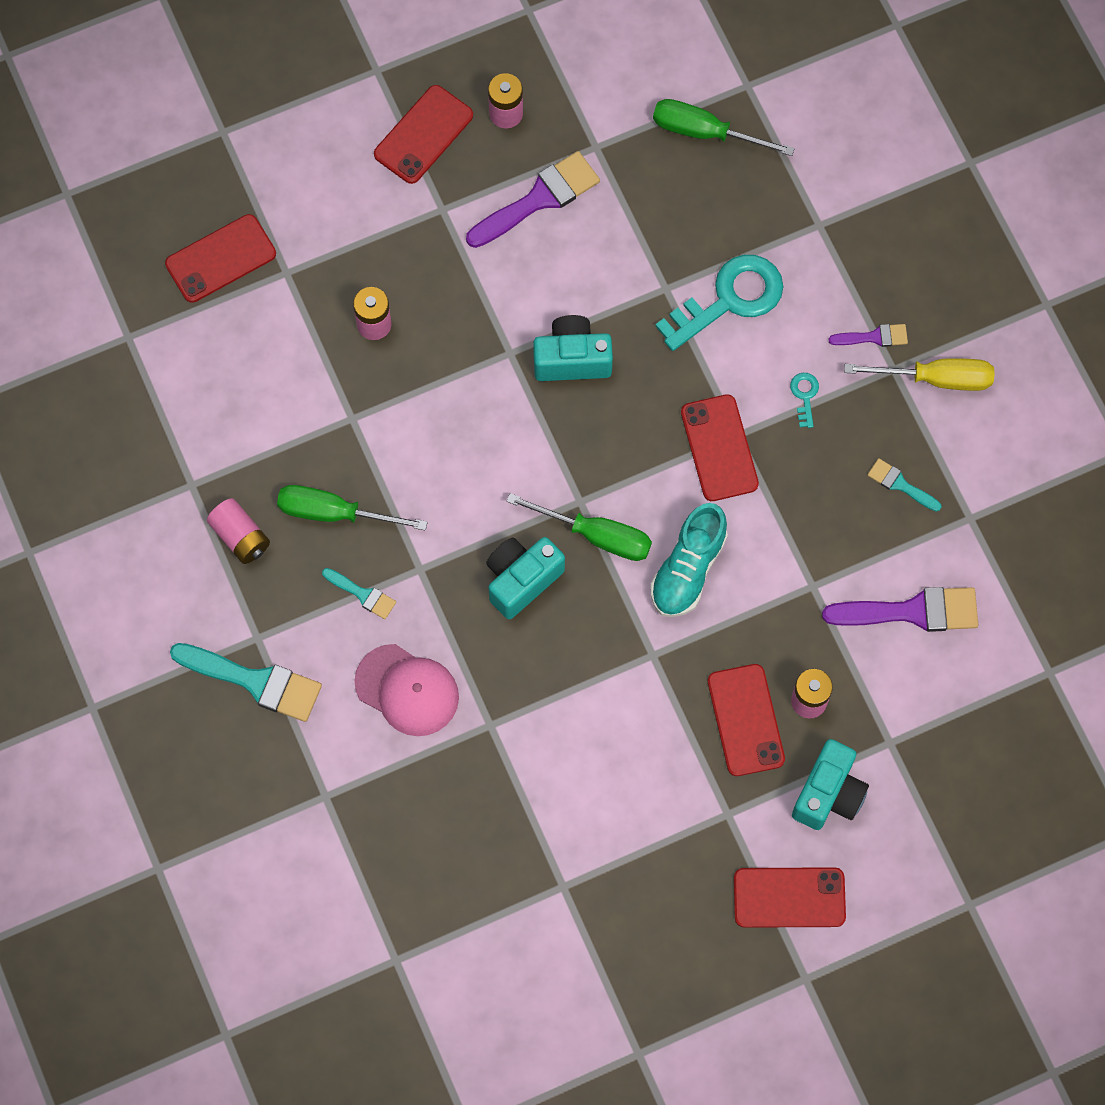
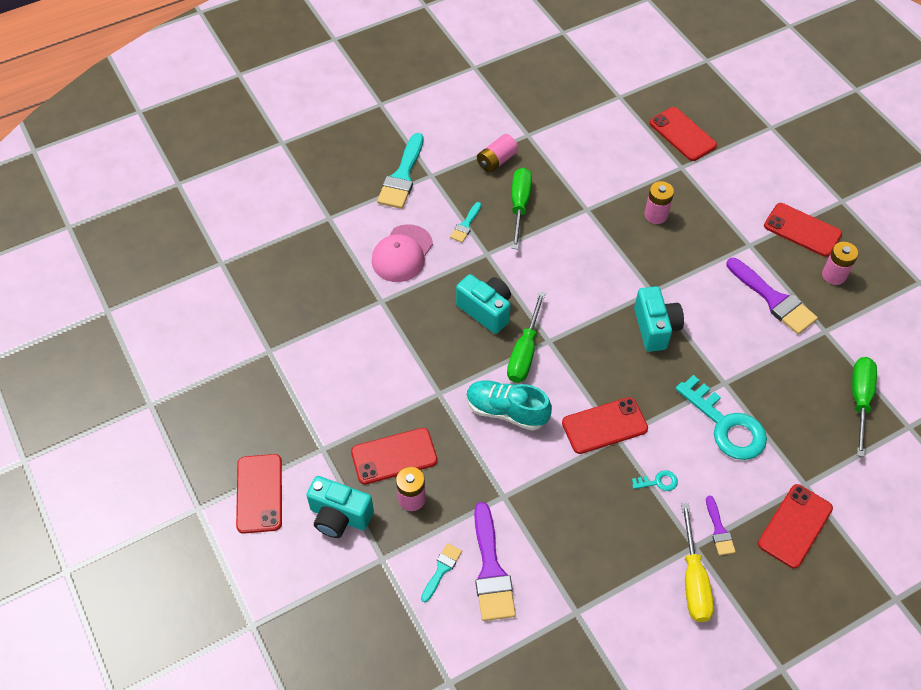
camera: 85 degrees right, 15 degrees down
(873, 250) = (795, 526): none -> red phone
(900, 484) = (596, 556): turquoise brush -> turquoise brush (441, 569)

